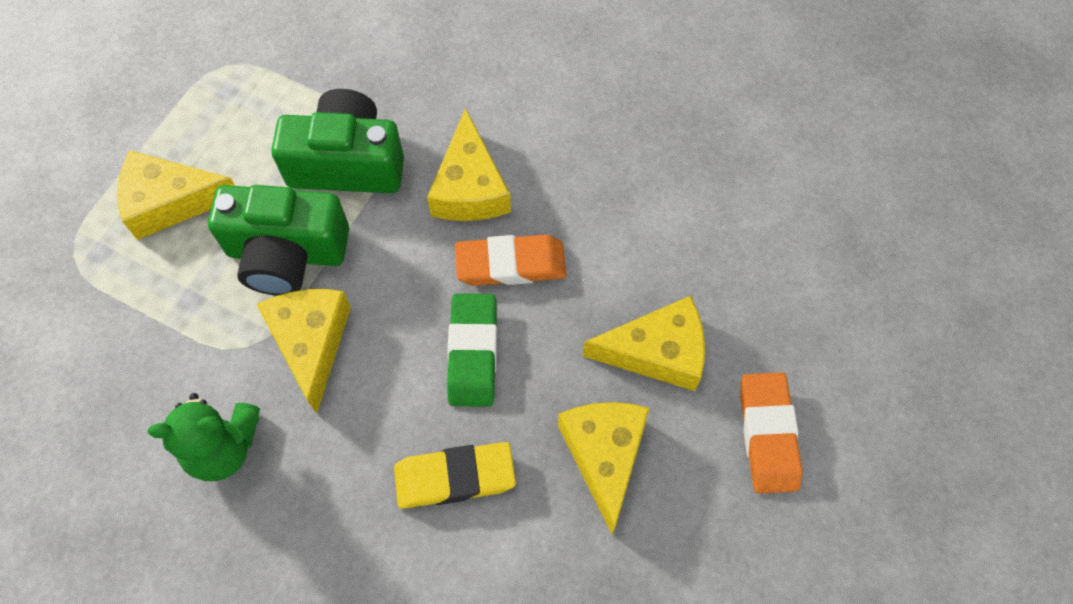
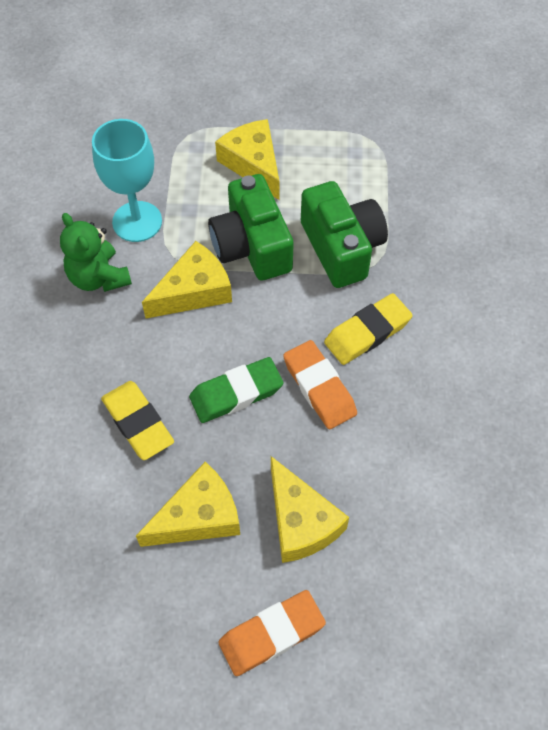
camera: 65 degrees right, 5 degrees down
(168, 368) = (137, 221): none -> turquoise goblet
(469, 187) = (367, 333): yellow cheese -> yellow eraser

